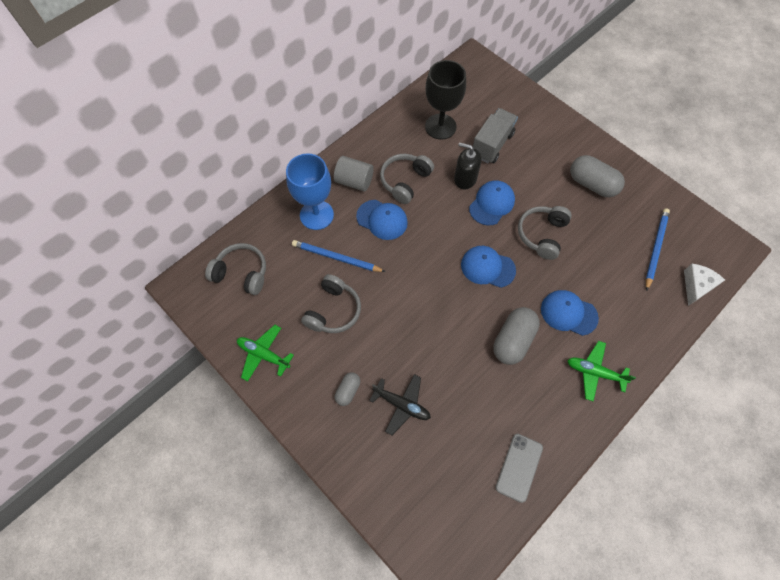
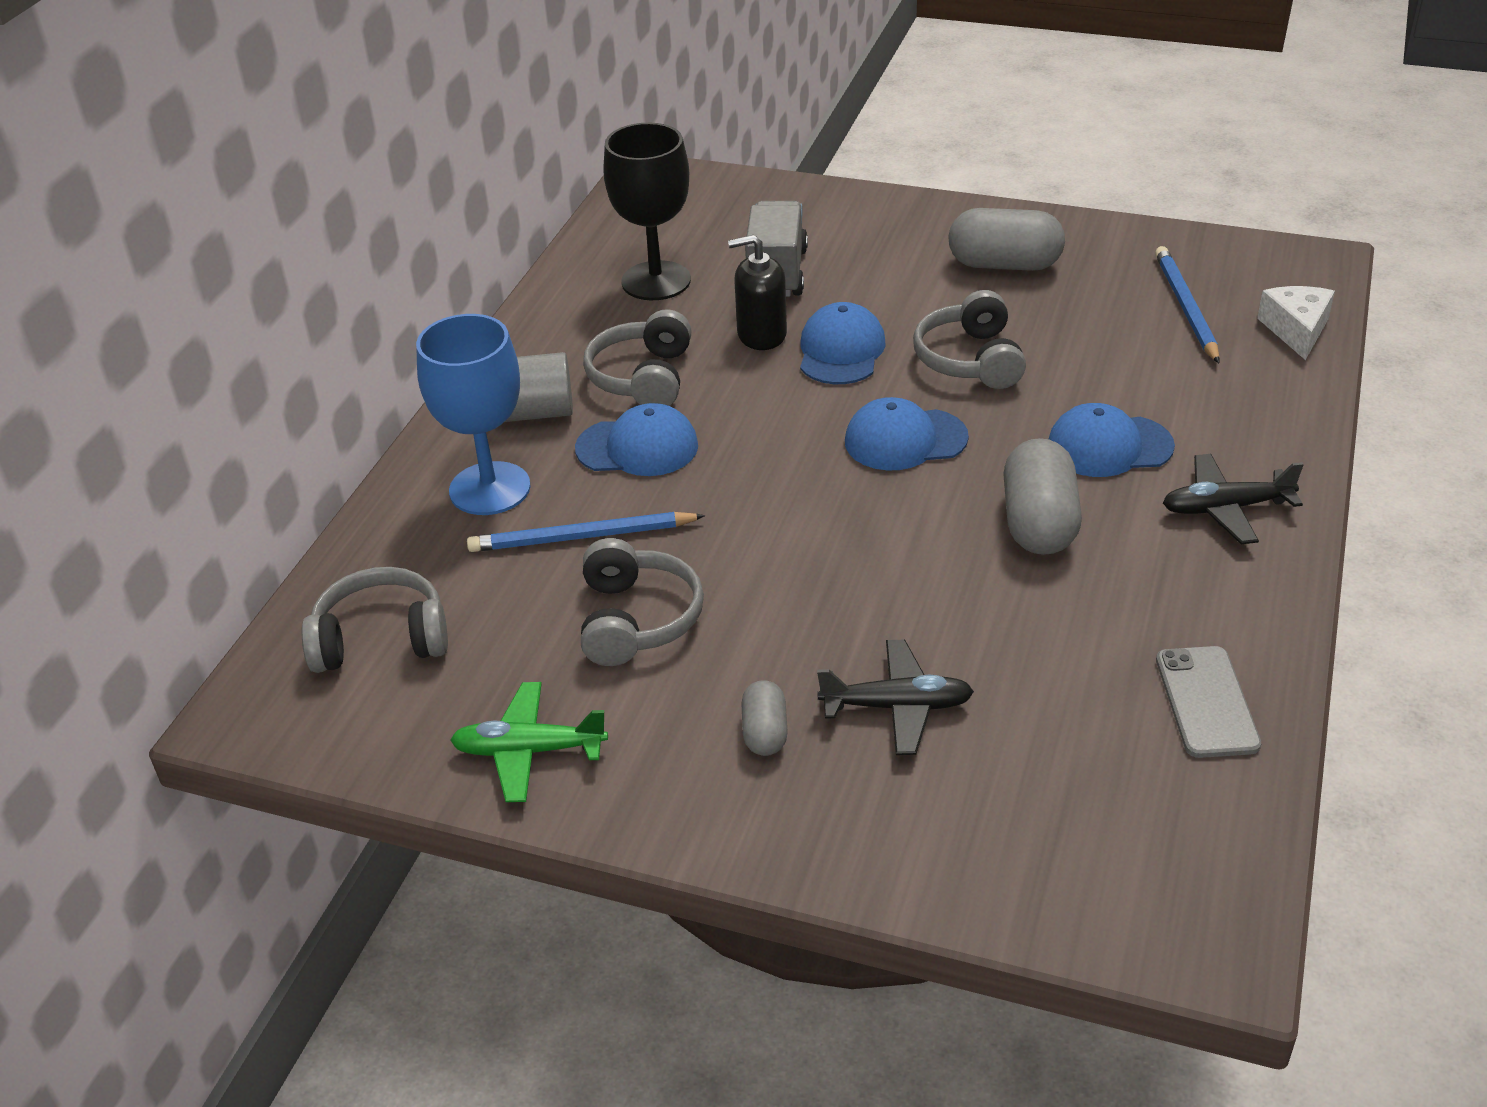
camera: 25 degrees left, 25 degrees down
(594, 372) = (1226, 508): green plane -> black plane

